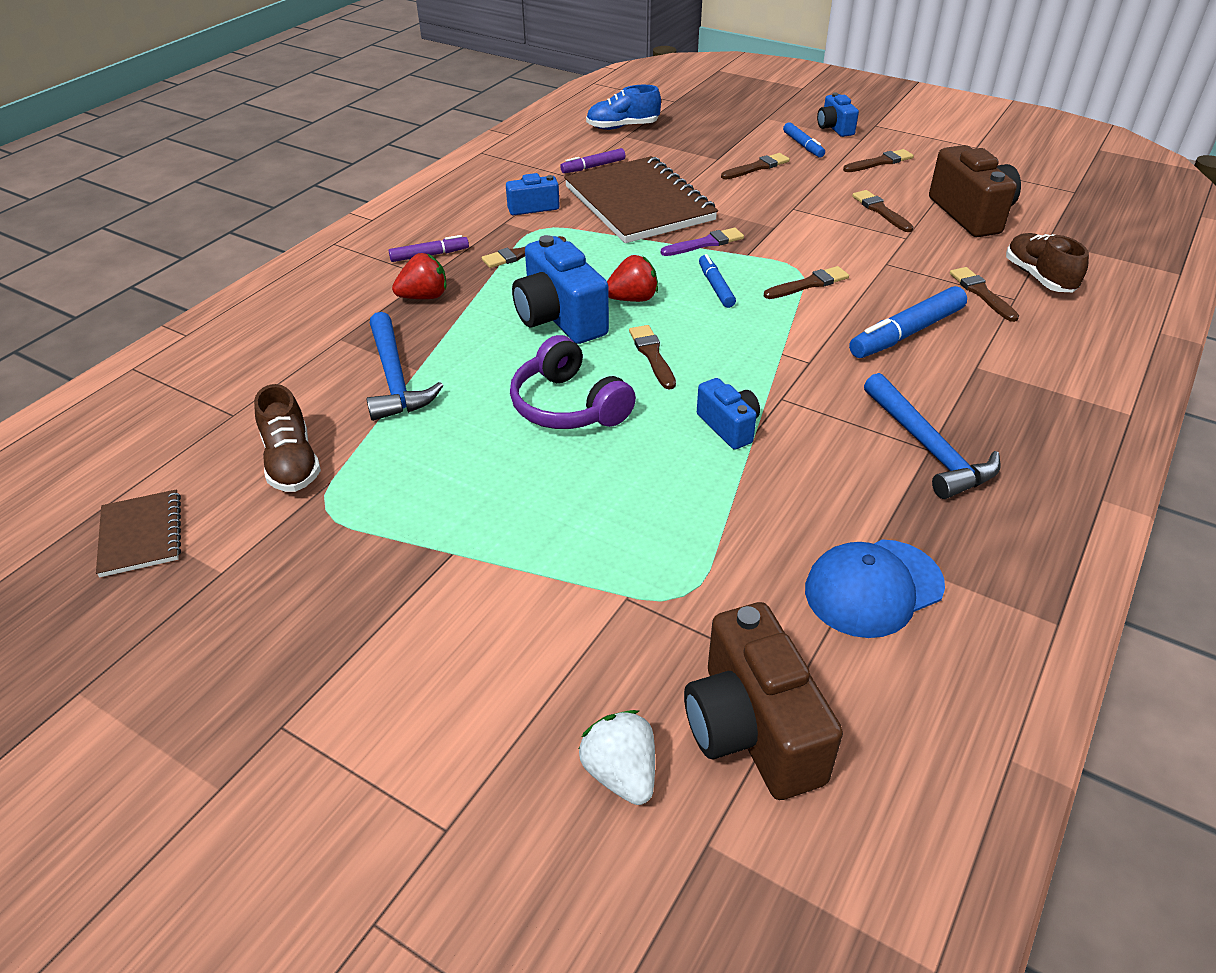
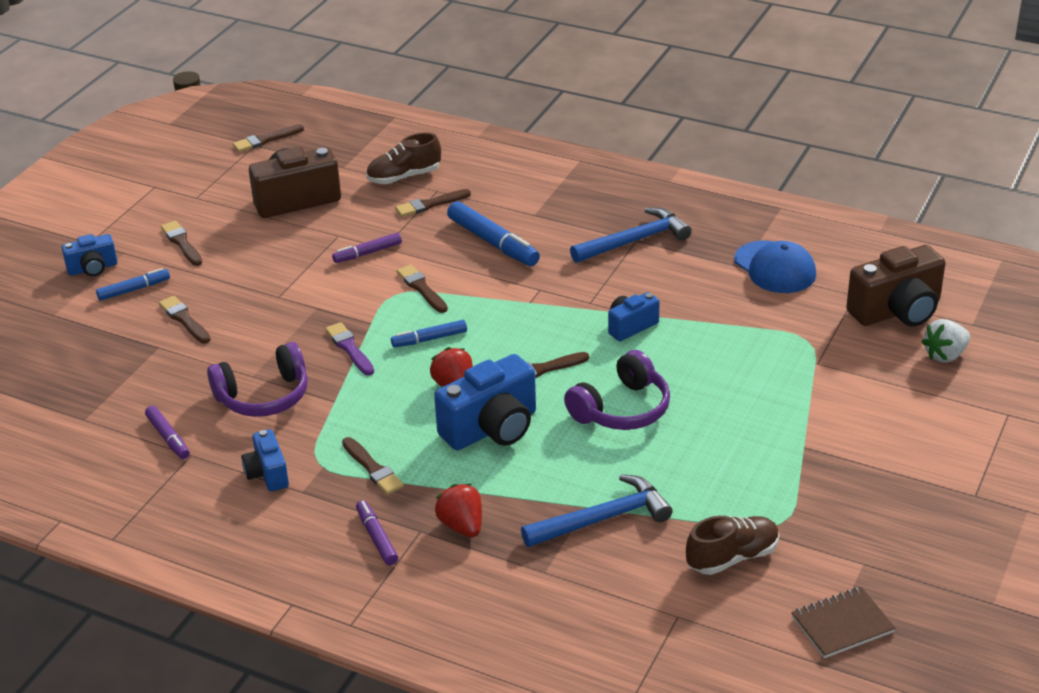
camera: 95 degrees left, 5 degrees down
(622, 127) = (58, 423): blue shoe -> none
(639, 204) = (264, 396): brown notebook -> purple headphones
(874, 254) = (368, 253): none -> purple marker
(880, 211) = (286, 246): brown brush -> brown brush (265, 140)

